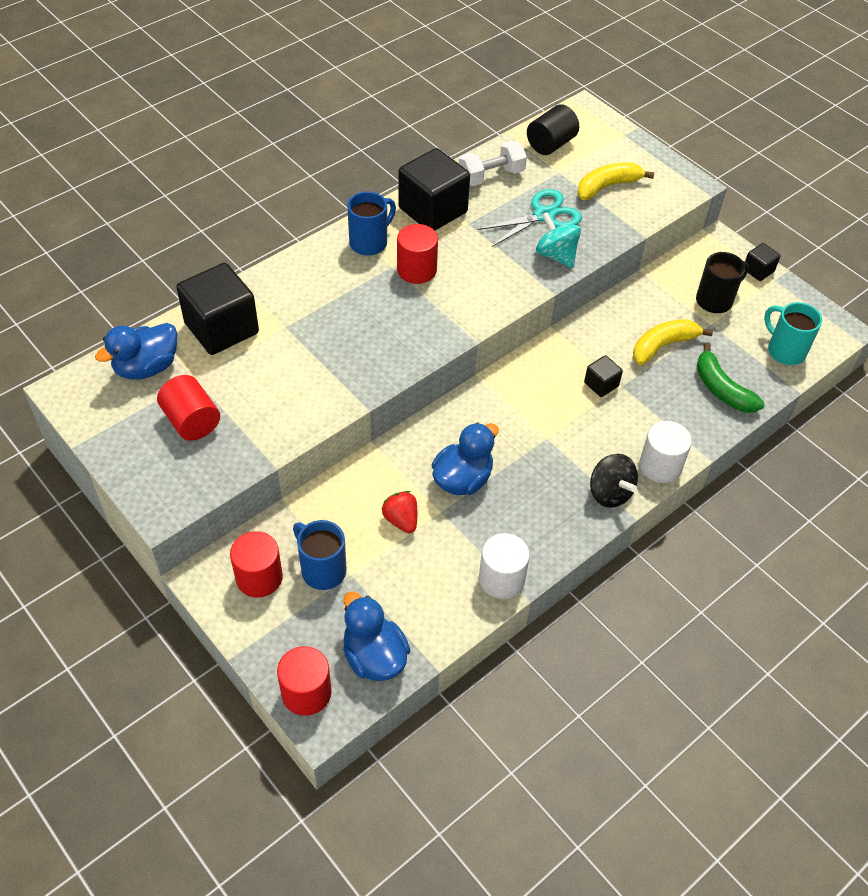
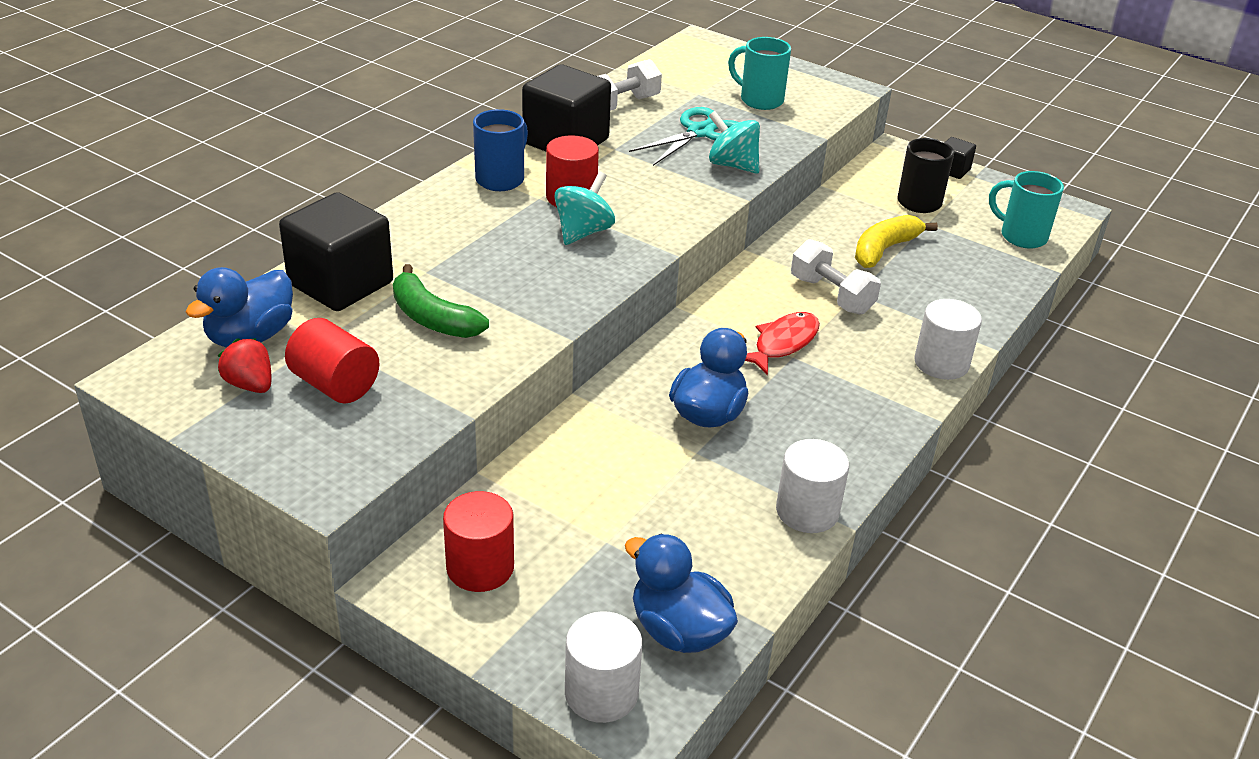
camera: 15 degrees left, 15 degrees down
(306, 692) = (601, 693): red cylinder -> white cylinder
(322, 570) = (565, 543): blue mug -> none
(401, 520) = (648, 469): red strawberry -> red strawberry (250, 385)
(413, 307) = (583, 232): none -> turquoise spinning top
(544, 424) = (783, 343): none -> red fish
(550, 144) = (677, 71): black cylinder -> none
(601, 384) = (831, 295): black cube -> white dumbbell
(607, 186) = (760, 100): yellow banana -> turquoise mug
(610, 493) = (896, 399): black spinning top -> none
(721, 389) = (971, 280): green banana -> green banana (432, 318)

